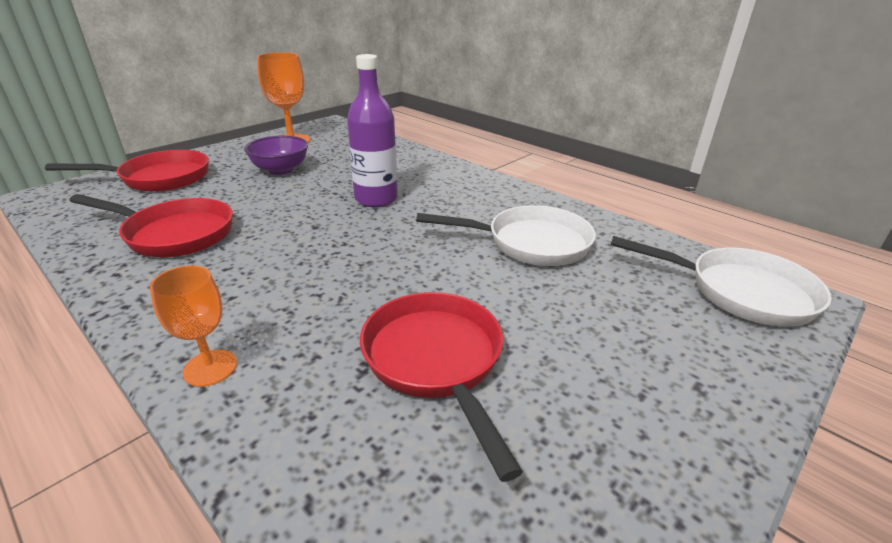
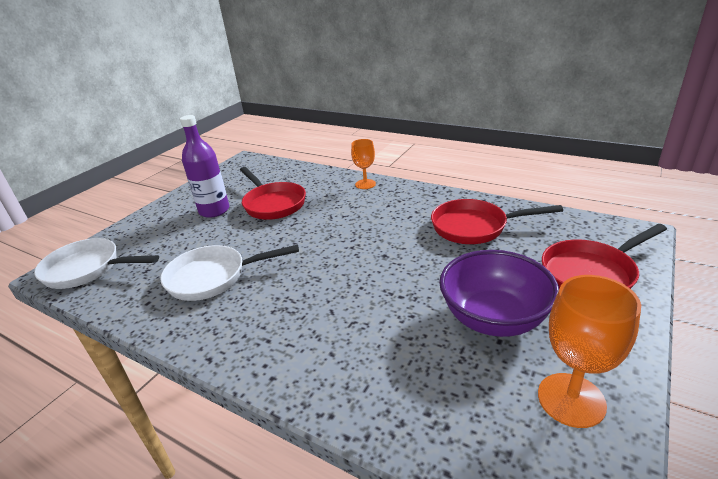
camera: 170 degrees right, 0 degrees up
(280, 170) = (493, 318): purple bowl -> purple bowl, size x1.50
(376, 199) = (355, 297): purple bottle -> purple bottle (214, 210)

